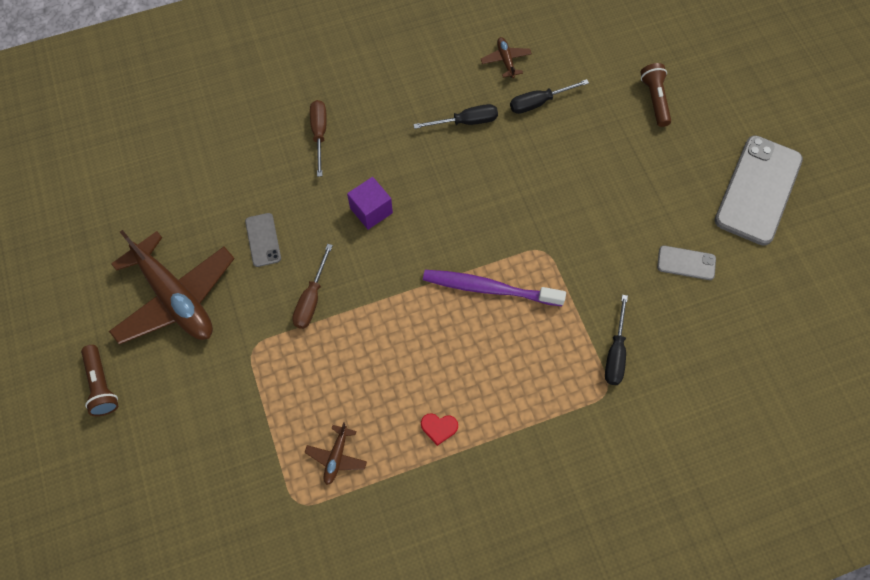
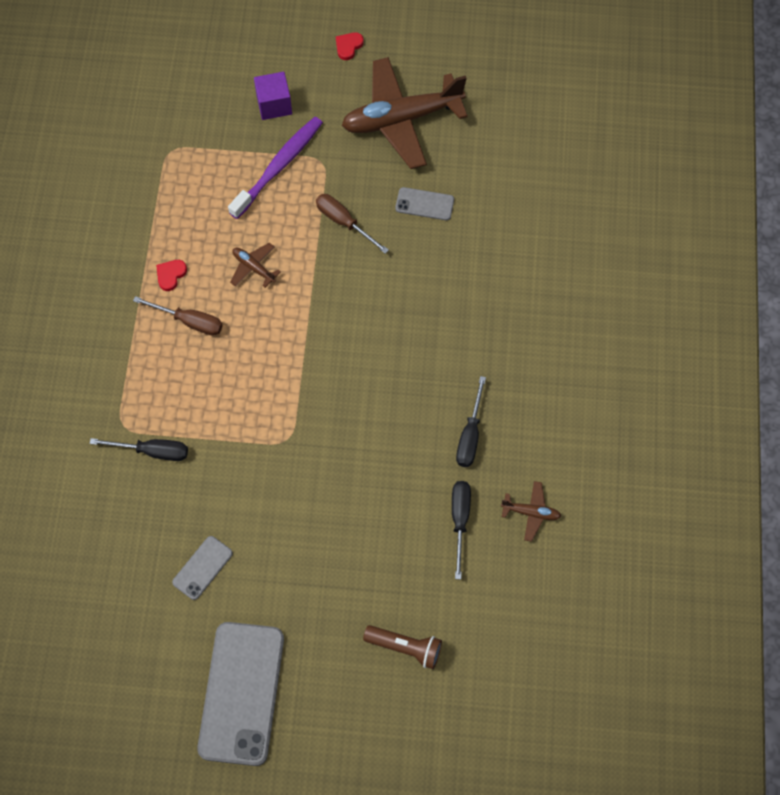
camera: 115 degrees right, 0 degrees up
(102, 385) = (348, 46): brown flashlight -> red heart
(319, 134) = (520, 292): brown screwdriver -> brown screwdriver (189, 321)
(336, 457) = (191, 190): brown plane -> brown plane (253, 268)
(371, 210) = (409, 305): purple cube -> purple cube (274, 104)
(489, 288) = (274, 372): purple toothbrush -> purple toothbrush (278, 166)
(615, 353) = (152, 451): black screwdriver -> black screwdriver turned 150 degrees clockwise
(758, 190) = (241, 693): grey phone -> grey phone turned 45 degrees clockwise

